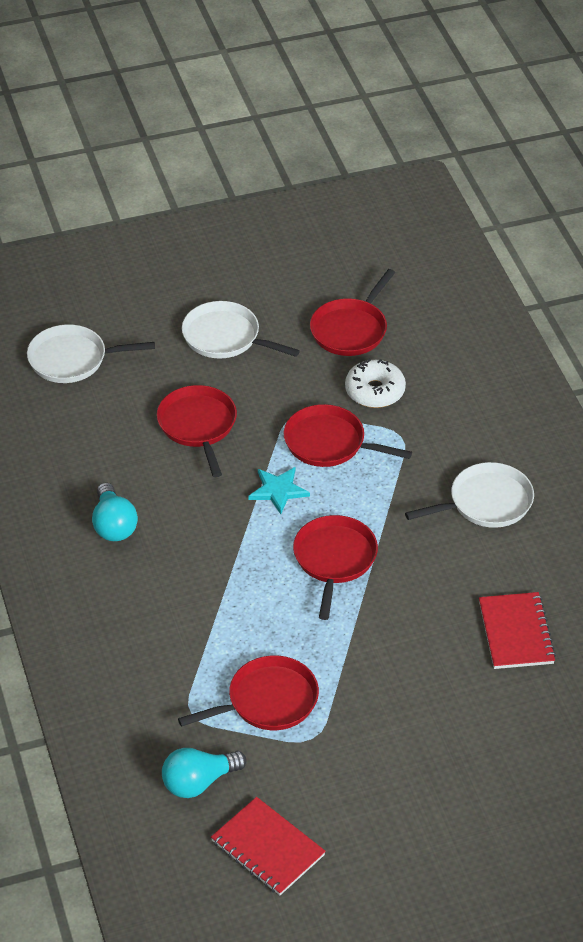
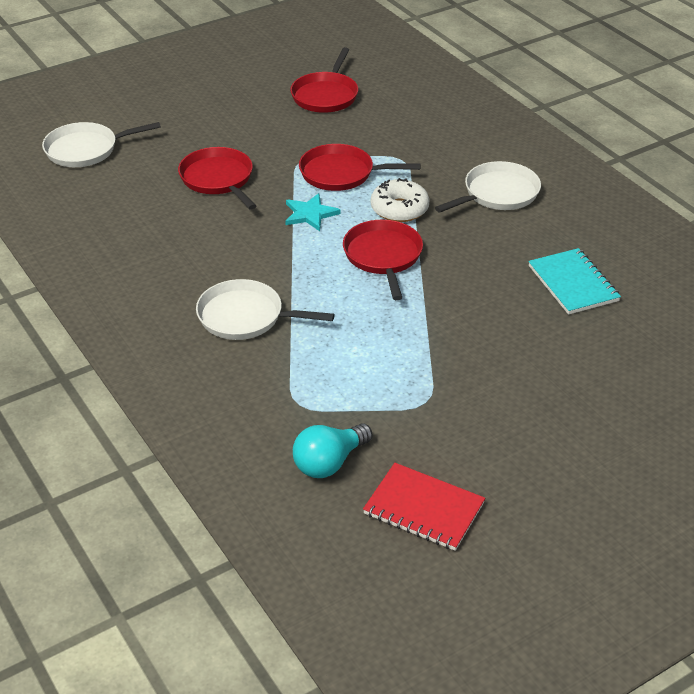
camera: 15 degrees left, 5 degrees down
(113, 525) = (166, 264): turquoise light bulb -> none
(225, 337) = (218, 115): white pan -> white pan (245, 317)
(268, 701) = (369, 379): red pan -> none
(375, 391) = (365, 132): white donut -> white donut (399, 209)
(516, 633) = (573, 283): red notebook -> turquoise notebook

